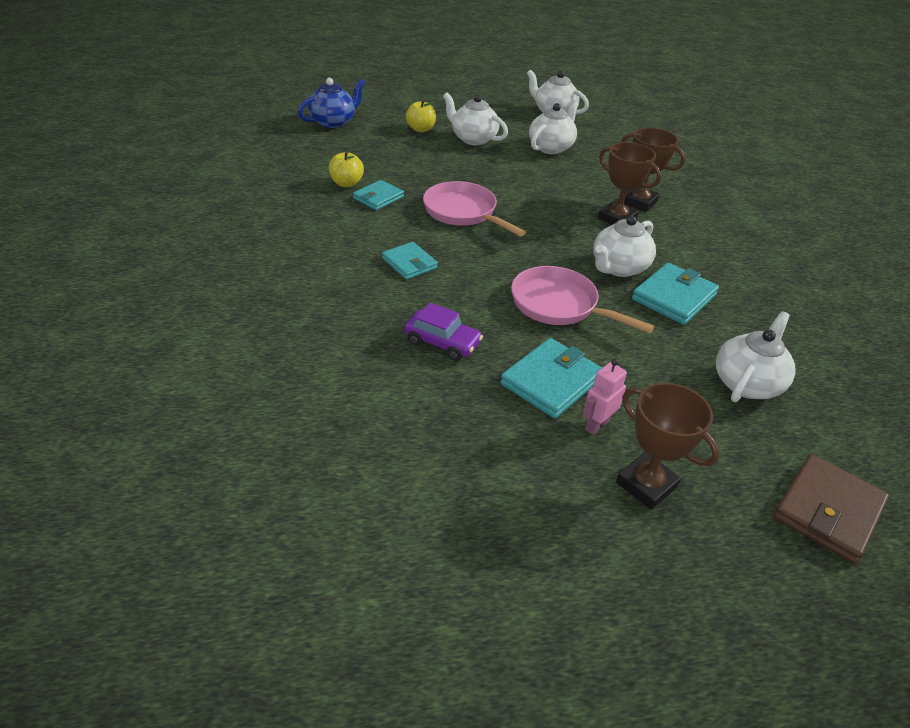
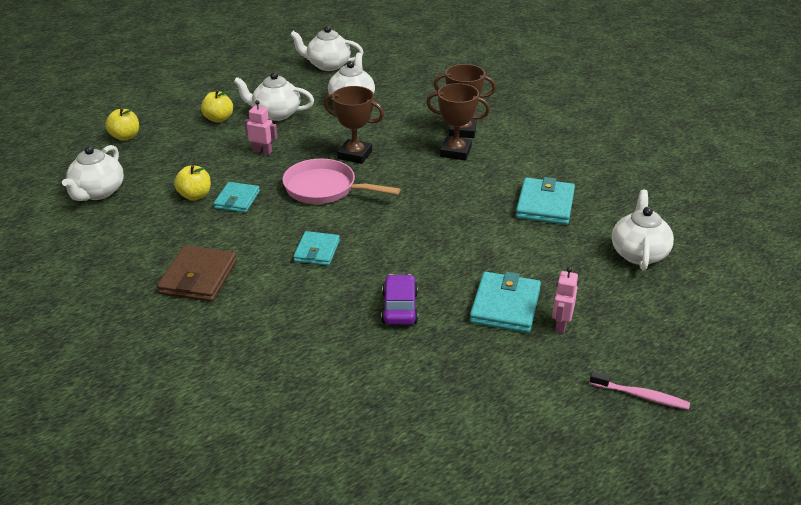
camera: 25 degrees left, 5 degrees down
(333, 122) = (125, 137): blue teapot -> yellow apple
(409, 263) = (317, 251): turquoise wallet -> turquoise wallet turned 75 degrees clockwise
(435, 165) = (262, 151): none -> pink robot
(442, 342) = (399, 308): purple car -> purple car turned 90 degrees counterclockwise
(559, 305) = (466, 243): pink pan -> none
(618, 268) = (487, 194): white teapot -> white teapot (98, 192)
(632, 542) = (641, 396): none -> pink toothbrush
(646, 485) = (623, 354): brown trophy -> brown trophy (355, 155)
(827, 511) = (742, 322): brown wallet -> brown wallet (198, 277)

